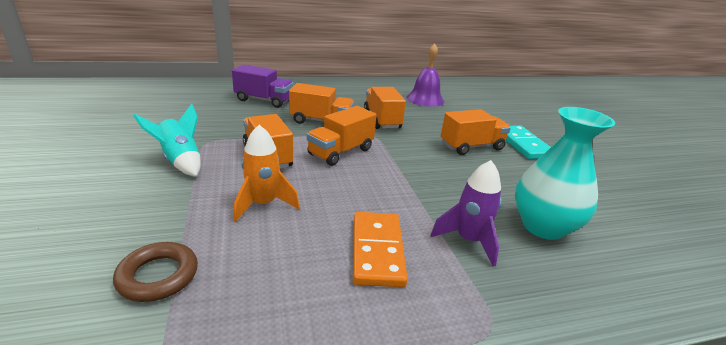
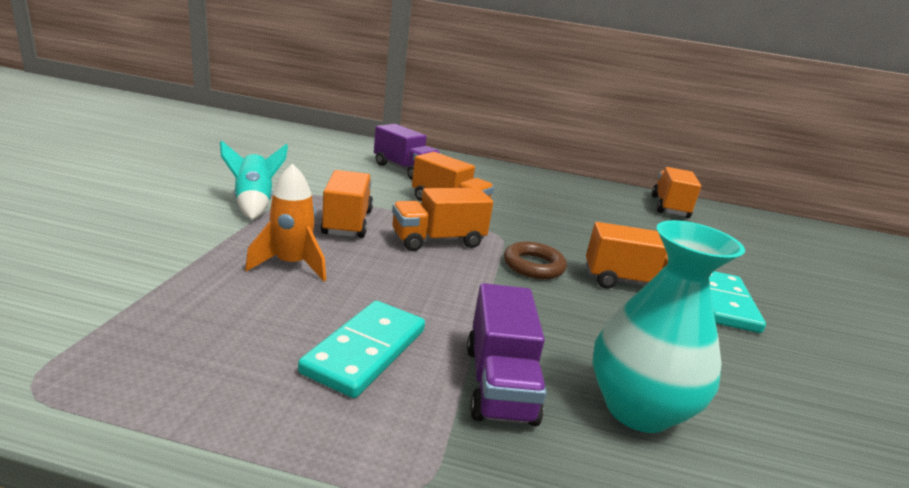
camera: 25 degrees right, 5 degrees down
(158, 276) = (124, 293): brown ring -> brown ring (533, 266)
(377, 251) = (366, 351): orange domino -> turquoise domino
(382, 120) = (531, 222): orange truck -> orange truck (669, 207)
(425, 99) = (622, 214): purple bell -> none
(468, 240) = (499, 383): purple rocket -> purple truck

